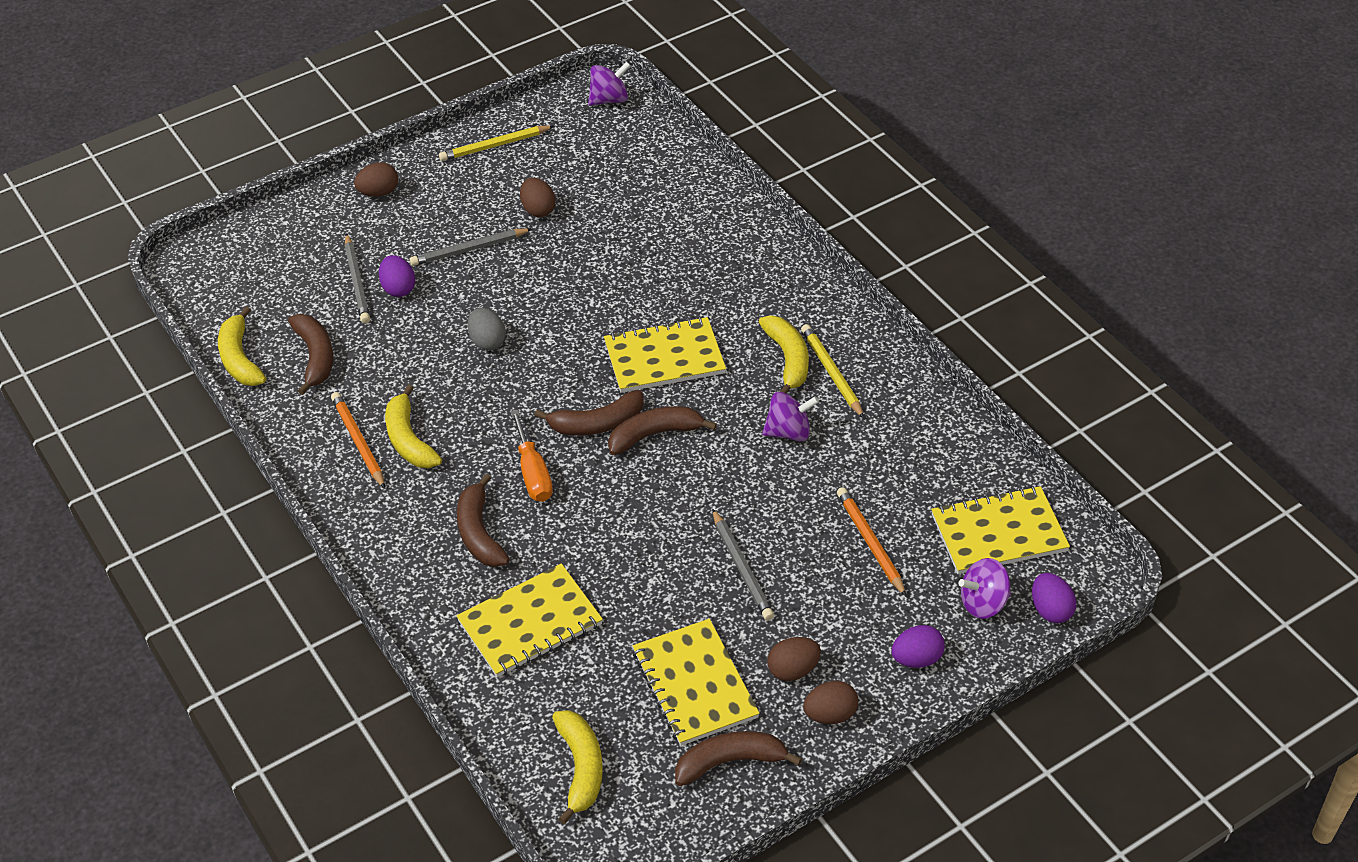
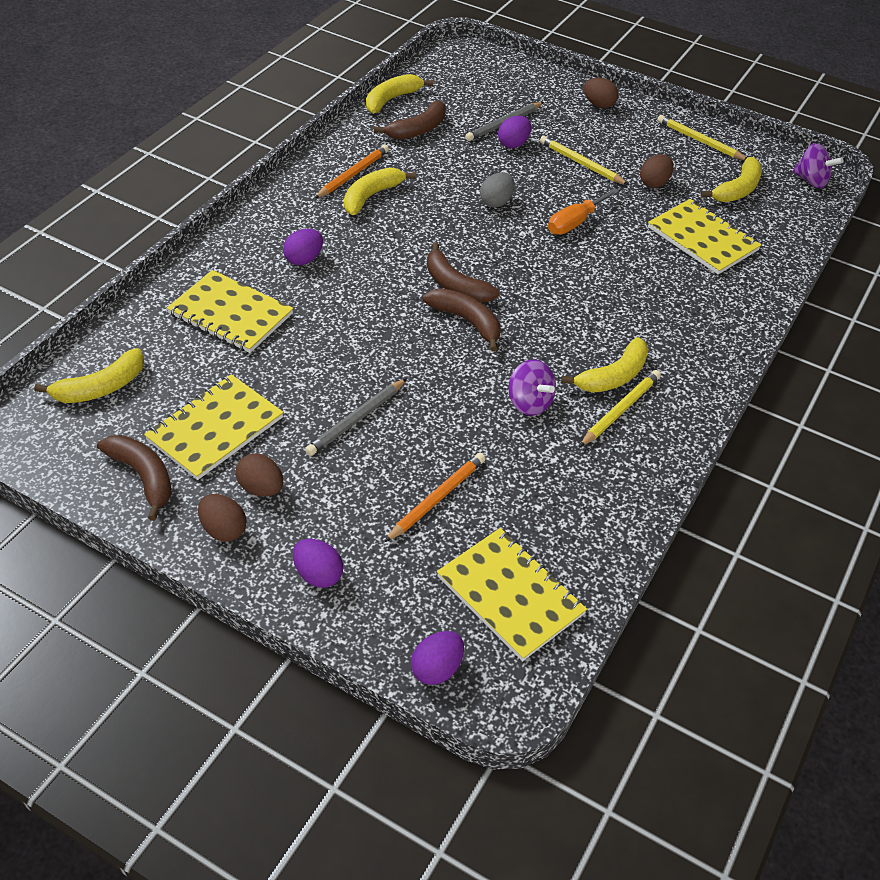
camera: 60 degrees right, 0 degrees up
(469, 249) = (581, 163): grey pencil -> yellow pencil
(479, 533) = (304, 259): brown banana -> purple egg
(533, 473) = (380, 268): orange screwdriver -> orange screwdriver (575, 222)
(588, 155) = (737, 189): none -> yellow banana
(664, 358) = (554, 301): yellow notebook -> yellow notebook (702, 239)
(983, 603) = (414, 608): purple spinning top -> none

